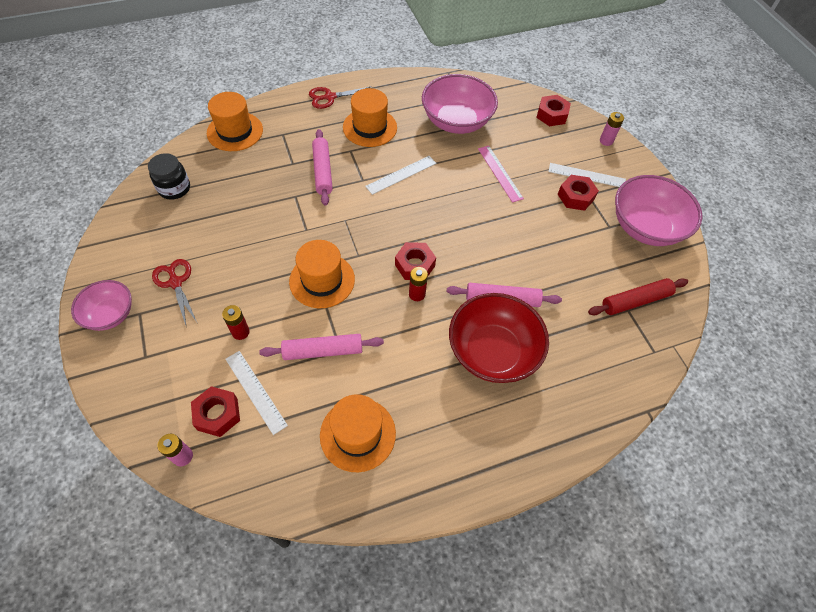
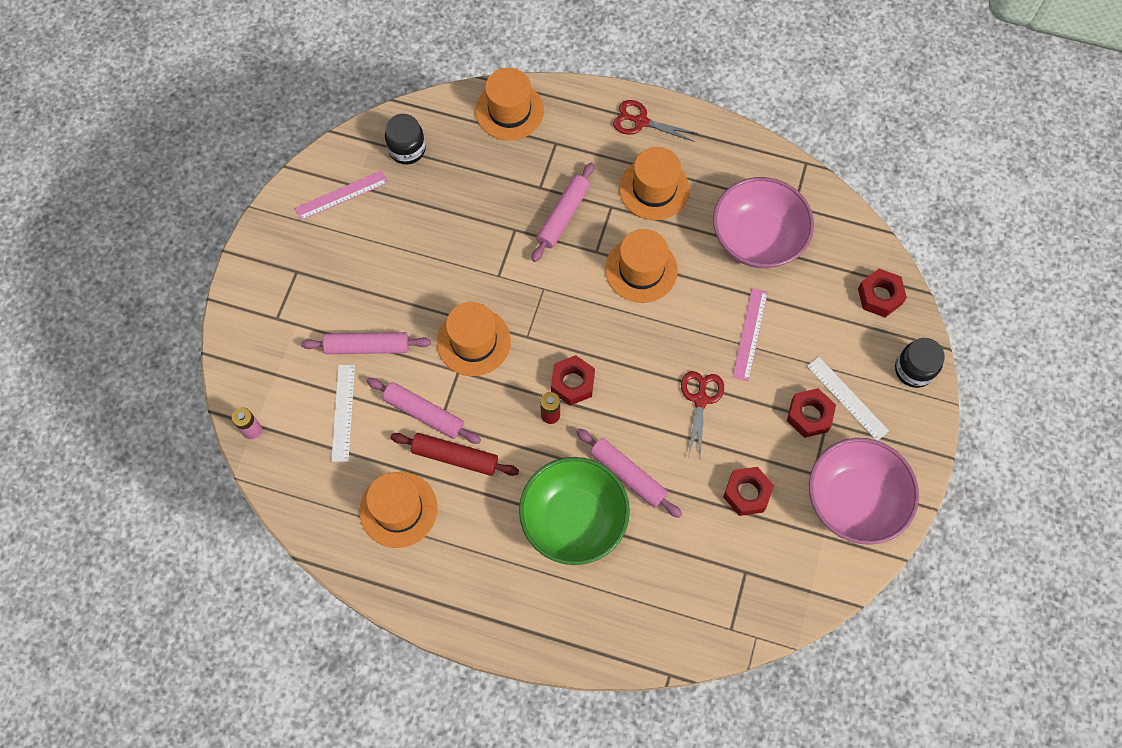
camera: 40 degrees right, 10 degrees up
(110, 314) = (273, 257): pink bowl -> none
(142, 242) = (341, 195): none -> pink ruler
(175, 282) = (345, 259): red scissors -> red scissors (701, 399)
(217, 414) = (300, 412): red nut -> red nut (747, 493)
(240, 332) = (367, 347): red battery -> pink rolling pin
(401, 174) = (641, 270): white ruler -> orange hat
(492, 352) = (573, 519): red bowl -> green bowl
(606, 141) = (914, 370): pink battery -> black jar
(635, 301) = (762, 568): red rolling pin -> red rolling pin (455, 457)

